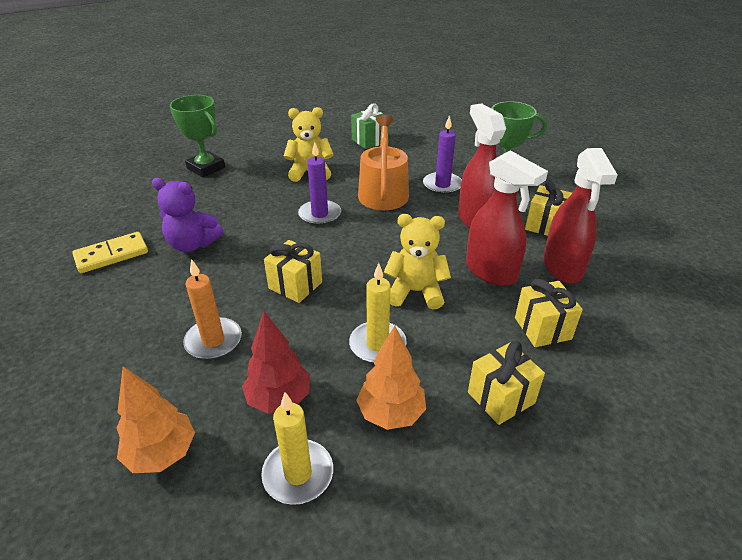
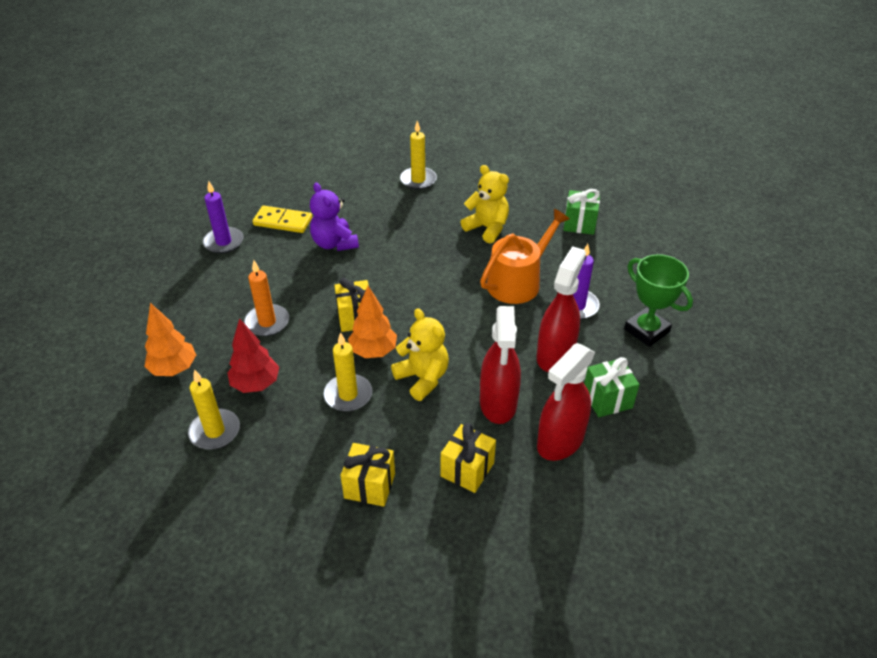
camera: 45 degrees right, 5 degrees up
(206, 168) = (418, 180): green trophy -> yellow candle
(320, 215) = (443, 272): purple candle -> purple candle (223, 242)
(391, 413) = (298, 441): orange tree -> orange tree (373, 351)
(545, 225) = (607, 399): yellow gift -> green gift

